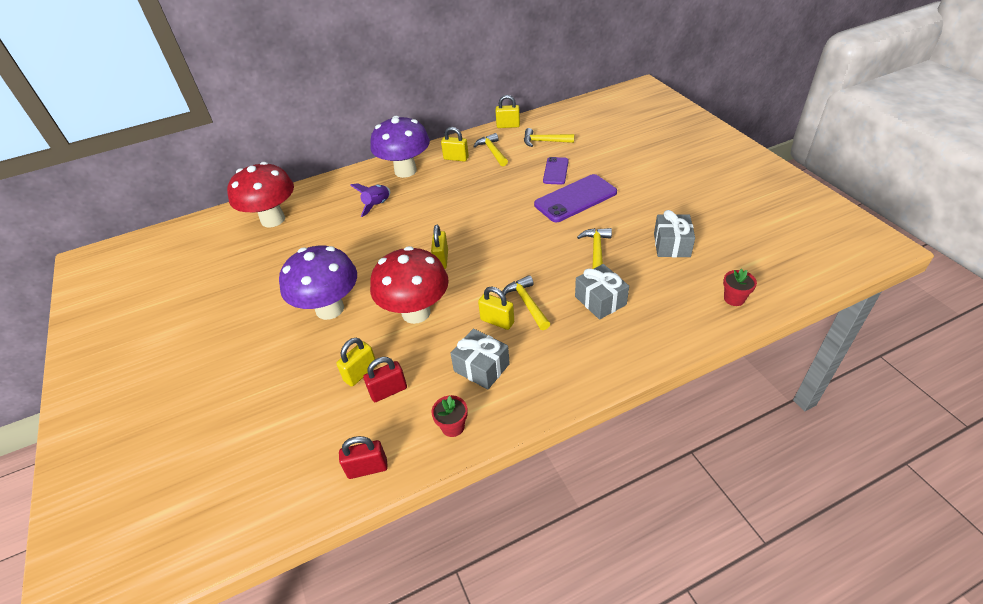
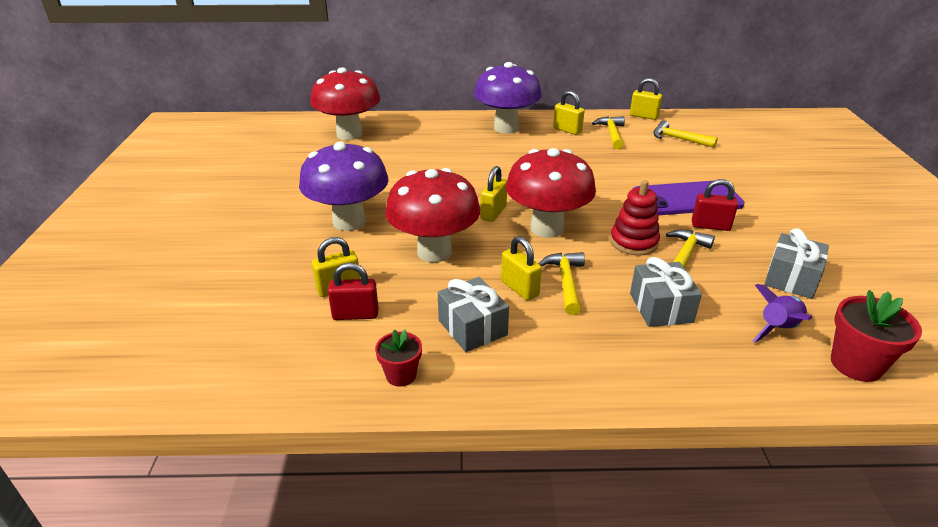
camera: 20 degrees right, 10 degrees down
(367, 468) = (281, 381): red padlock -> red padlock (710, 226)
(377, 205) = (457, 149): purple rocket -> purple rocket (778, 329)
(489, 260) = (547, 228): none -> red mushroom
(556, 171) = (676, 168): purple phone -> none
(557, 251) = (633, 242): none -> red stacking toy
(734, 298) = (856, 364): red flower pot -> red flower pot, size x1.59

